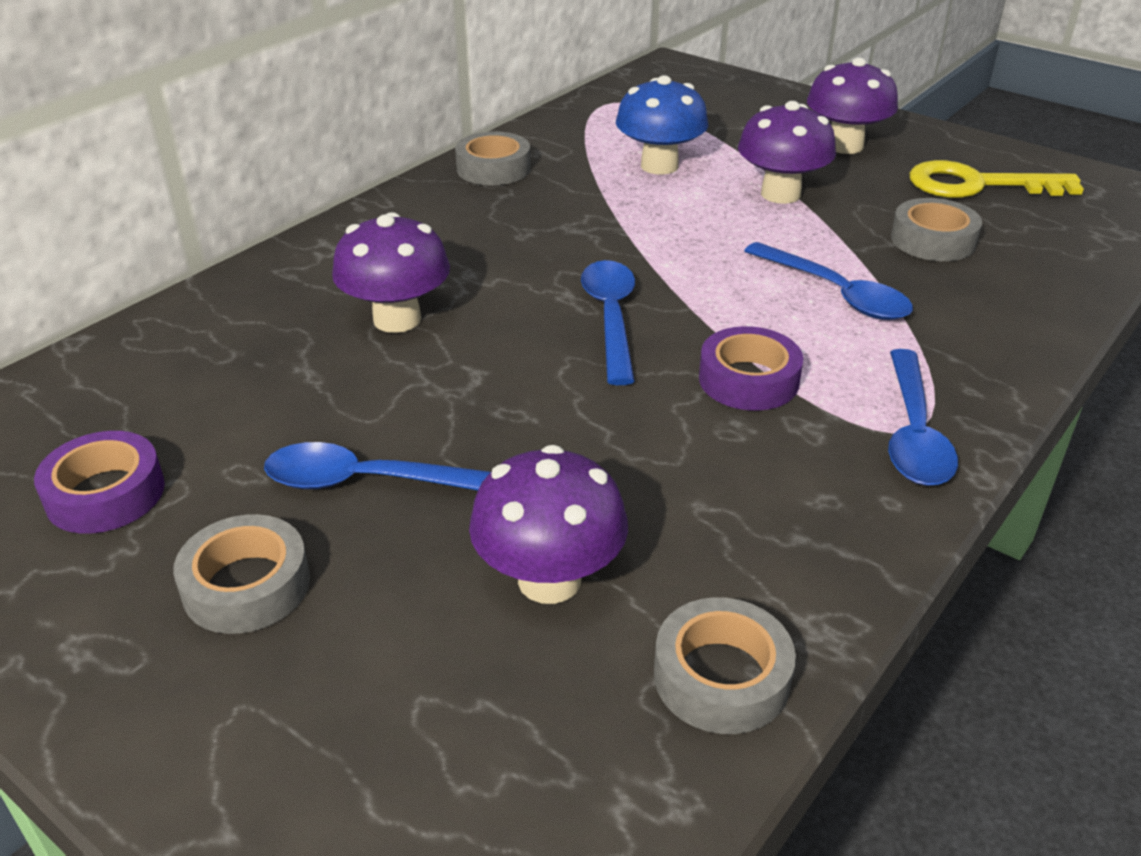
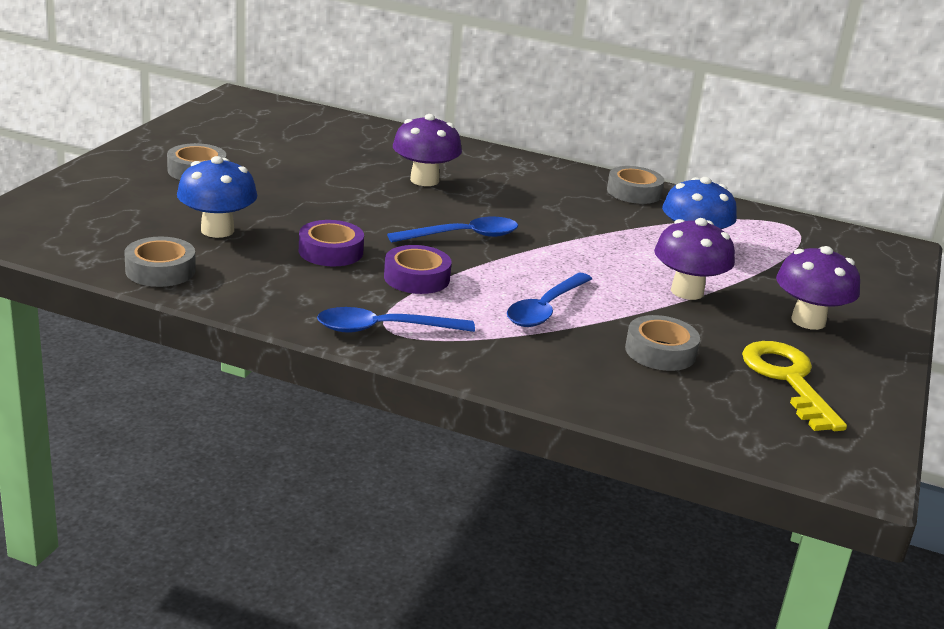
camera: 70 degrees right, 10 degrees down
(105, 494) = (248, 138): purple tape -> purple tape (330, 251)
(370, 482) = (276, 187): blue spoon -> none
(549, 580) = (217, 230): purple mushroom -> blue mushroom

